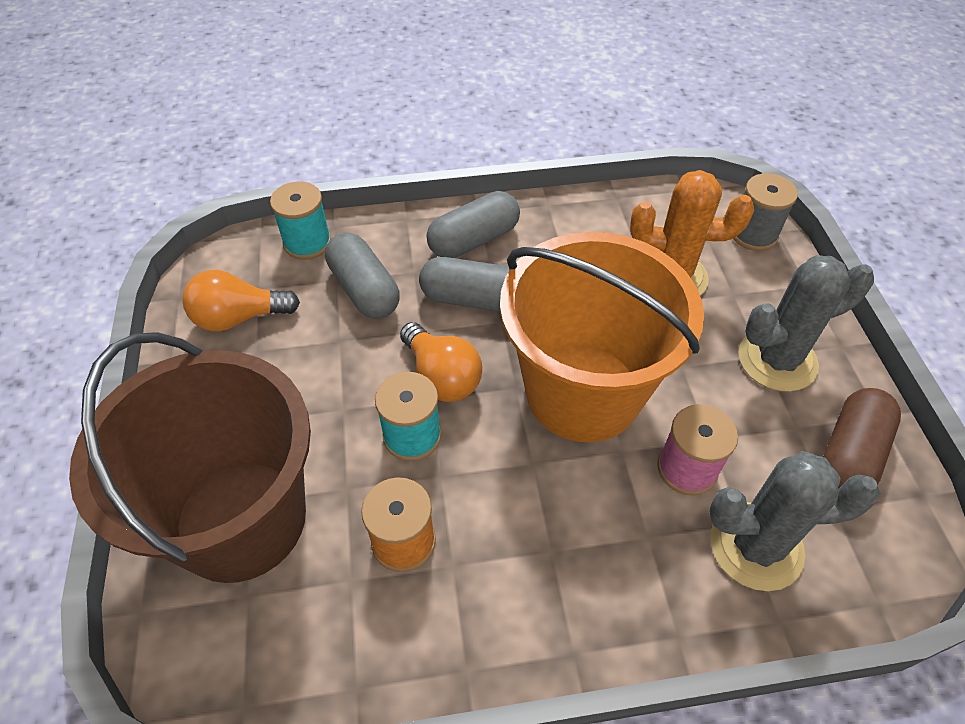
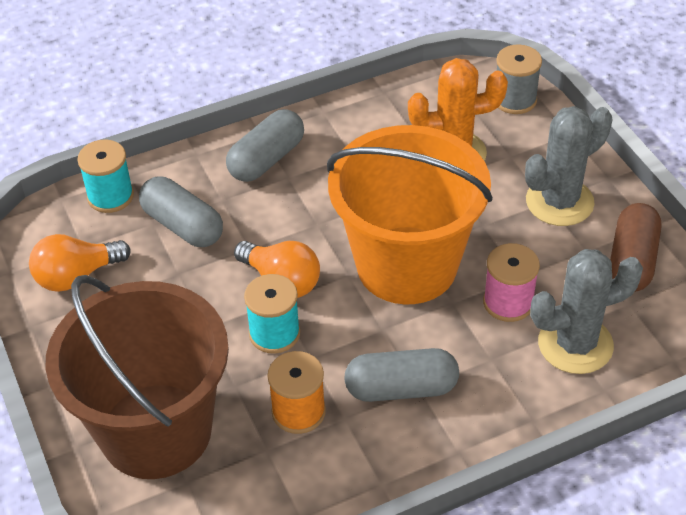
camera: 15 degrees left, 5 degrees down
(474, 299) = (286, 211): grey capsule -> grey capsule (401, 388)

